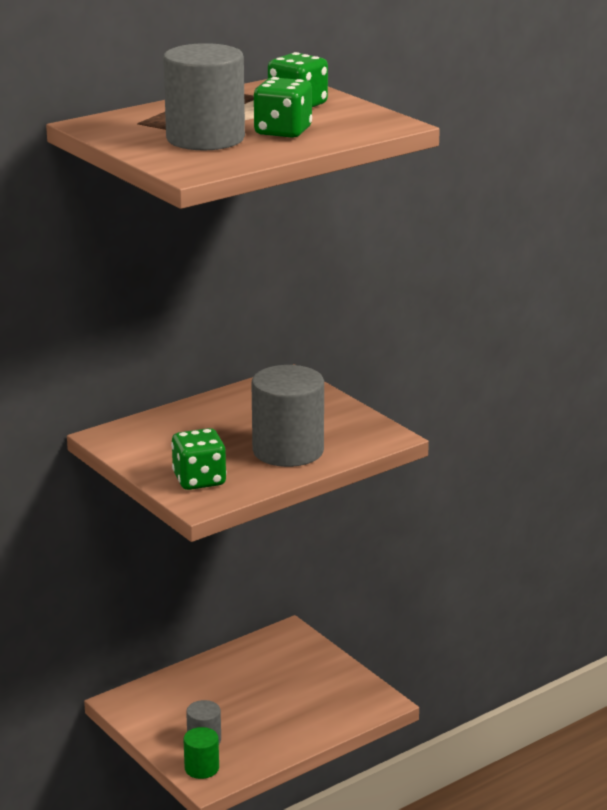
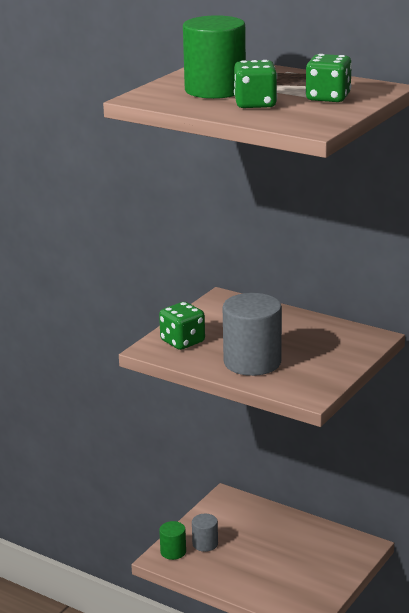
camera: 70 degrees right, 0 degrees up
(205, 139) = (215, 90): grey cylinder -> green cylinder

